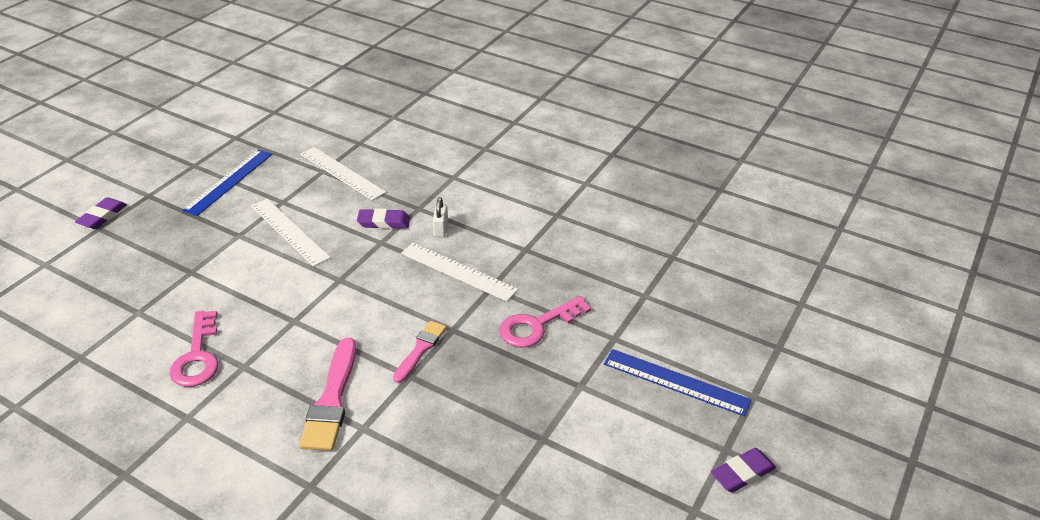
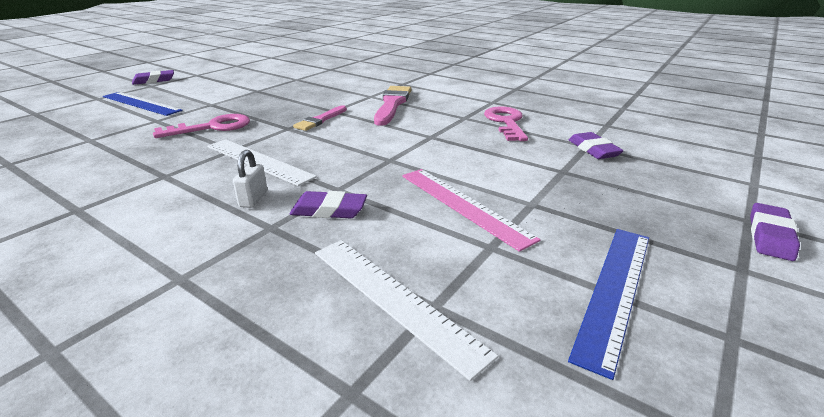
camera: 175 degrees left, 10 degrees down
(138, 305) = (593, 150): none -> purple eraser
(289, 231) = (463, 205): white ruler -> pink ruler

